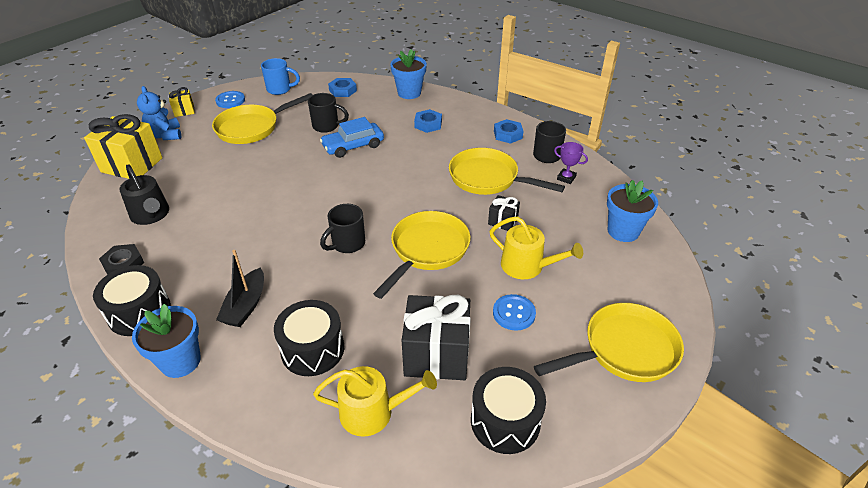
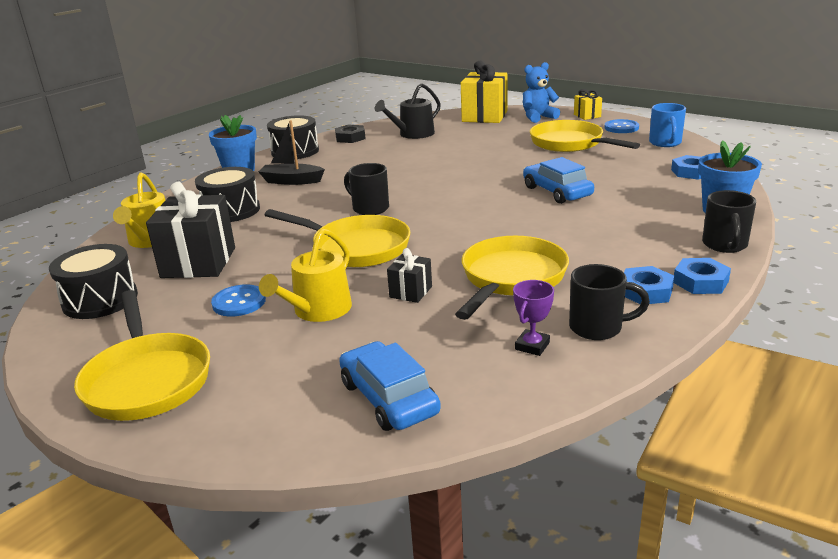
camera: 90 degrees right, 15 degrees down
(326, 126) = (594, 174): black mug -> black mug (725, 245)
(428, 124) = (638, 229): blue nut -> blue nut (700, 282)
(623, 231) = (389, 398): blue flower pot -> blue car

